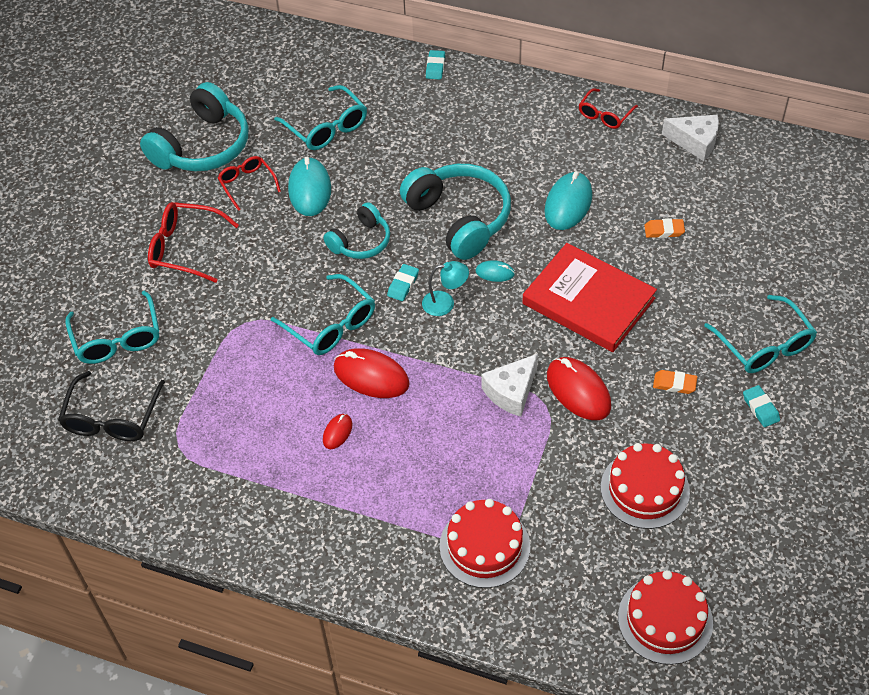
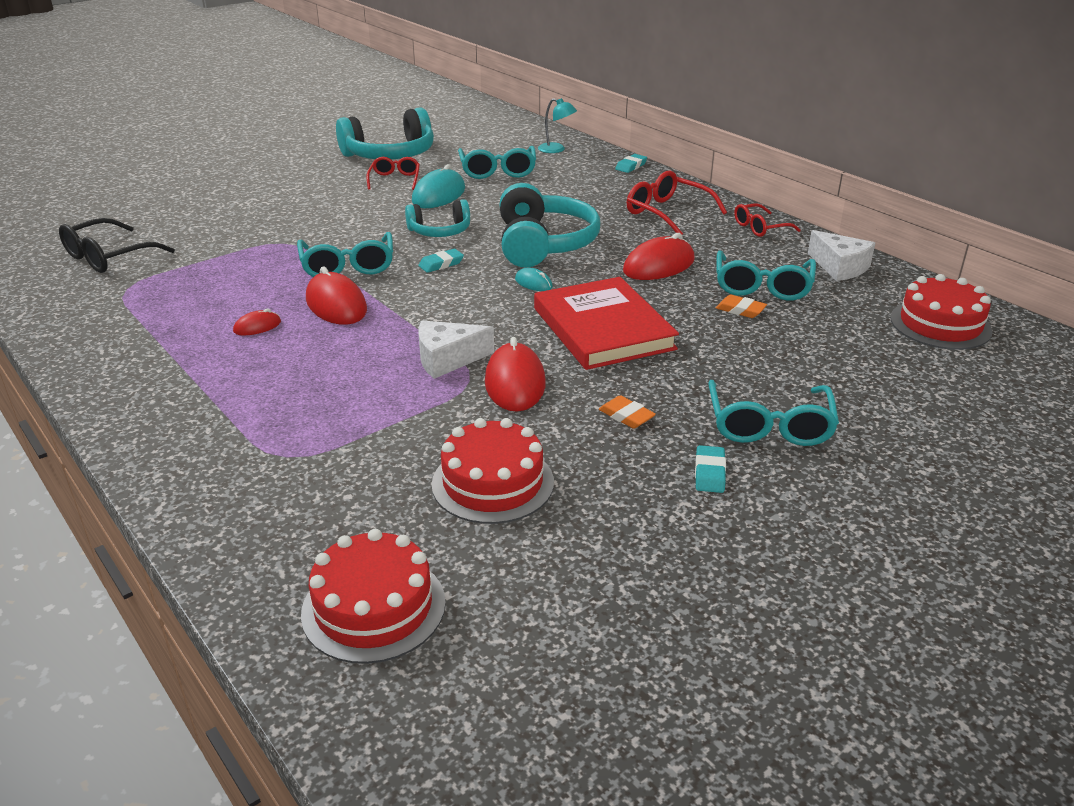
camera: 30 degrees right, 20 degrees down
(117, 337) = (182, 220): turquoise glasses -> turquoise glasses (762, 286)
(186, 248) = (301, 195): red glasses -> red glasses (668, 213)
(445, 303) = (463, 286): turquoise lamp -> turquoise lamp (556, 149)
(484, 546) = (270, 454): red cake -> red cake (940, 324)
(568, 204) = (659, 266): turquoise mouse -> red mouse

